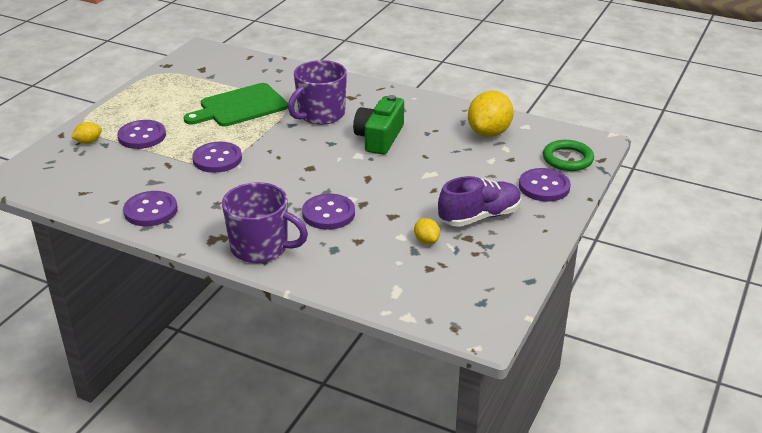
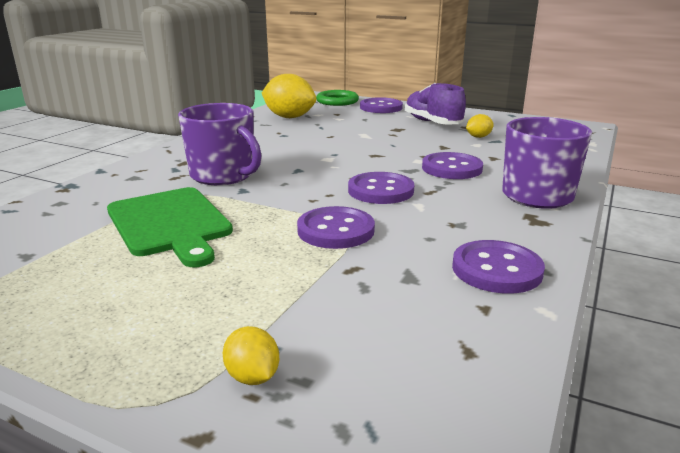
camera: 90 degrees left, 10 degrees down
(142, 136) = (245, 305): purple button -> purple button (380, 190)
(379, 138) = (290, 150): green camera -> none

